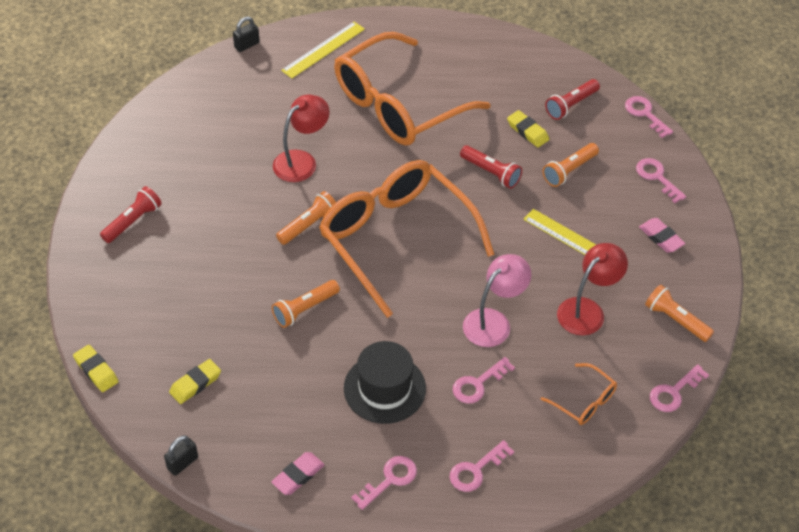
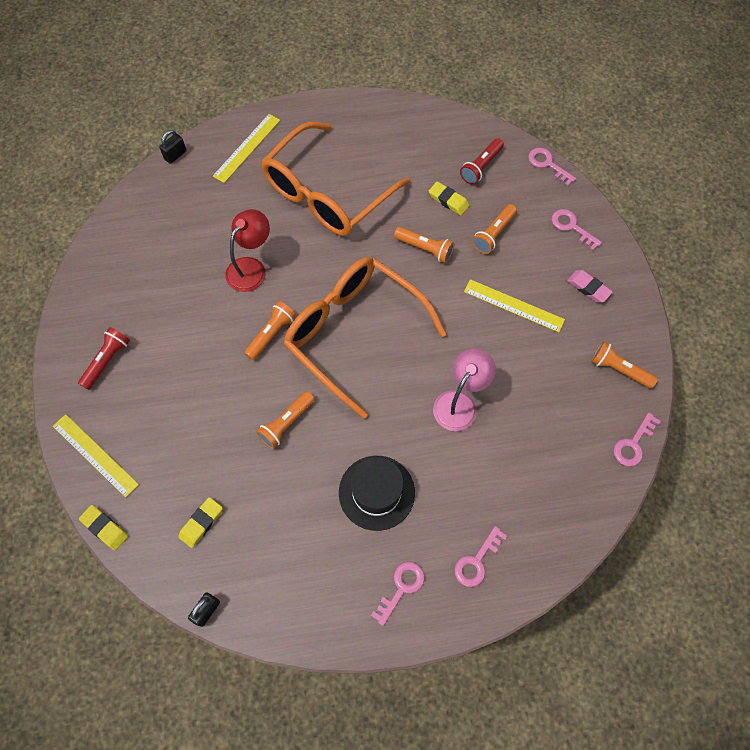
camera: 10 degrees left, 15 degrees up
(101, 304) = (95, 455): none -> yellow ruler
(298, 475) = (317, 601): pink eraser -> none
(478, 384) = (459, 470): pink key -> none
(491, 173) = (425, 249): red flashlight -> orange flashlight
(584, 401) = (557, 469): orange glasses -> none
(587, 310) = (540, 374): red lamp -> none

